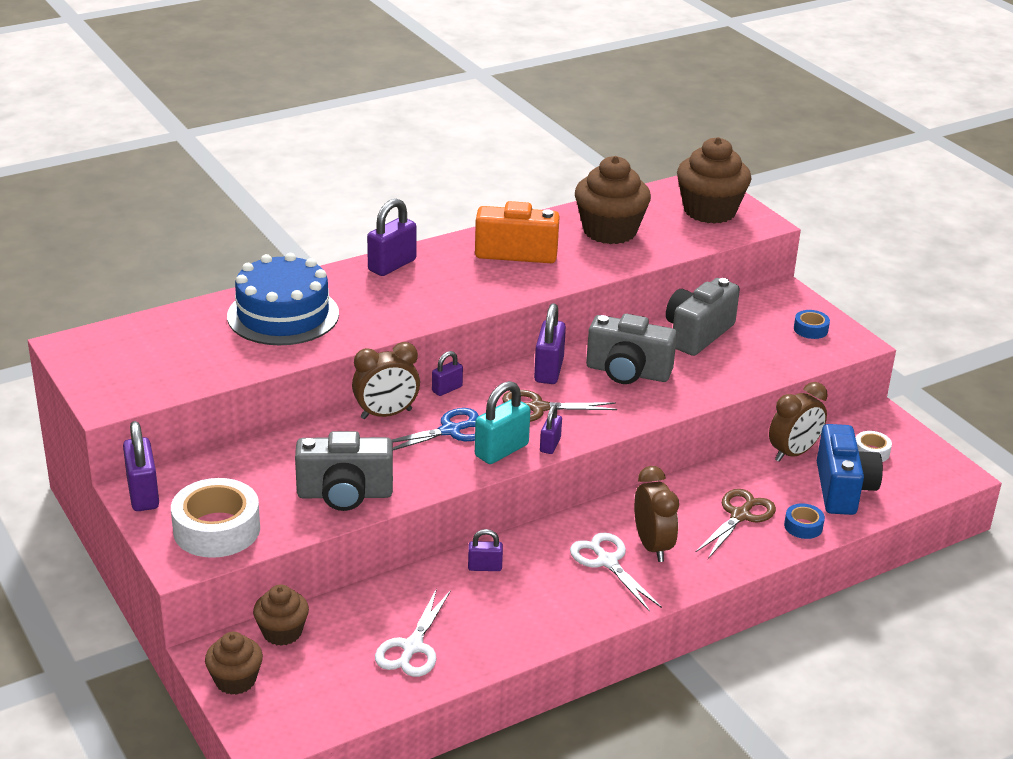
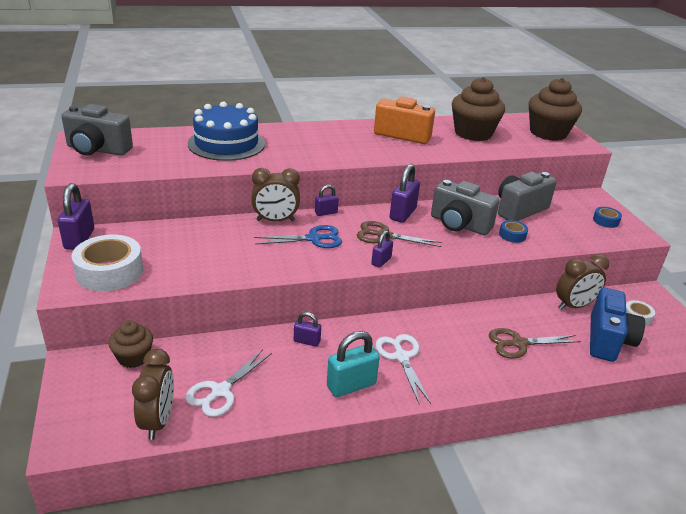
camera: 15 degrees right, 0 degrees up
(235, 680) = (76, 387): brown cupcake -> none
(345, 494) = (214, 266): grey camera -> grey camera (97, 150)
(392, 265) = (316, 129): purple padlock -> none
(501, 450) = (343, 258): turquoise padlock -> turquoise padlock (351, 385)
(652, 546) = (441, 352): brown clock -> brown clock (158, 421)
(740, 516) = (519, 343): brown scissors -> brown scissors turned 150 degrees counterclockwise
(803, 526) = (568, 362): blue tape -> blue tape (512, 235)

